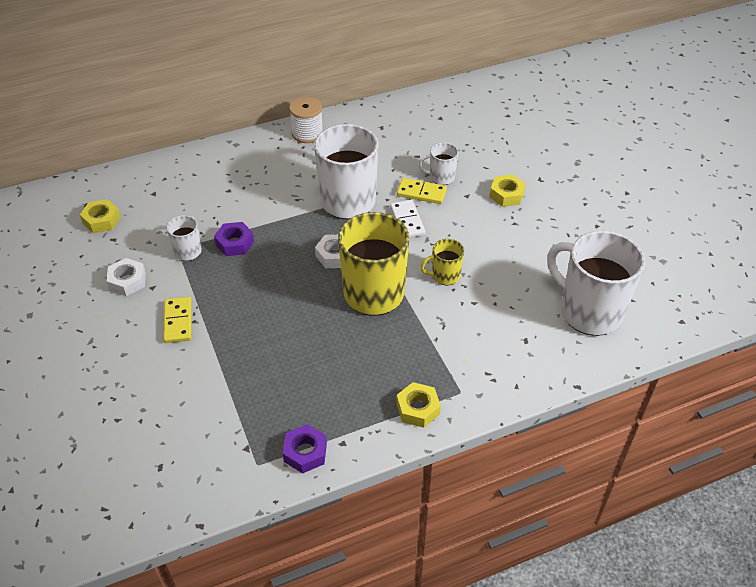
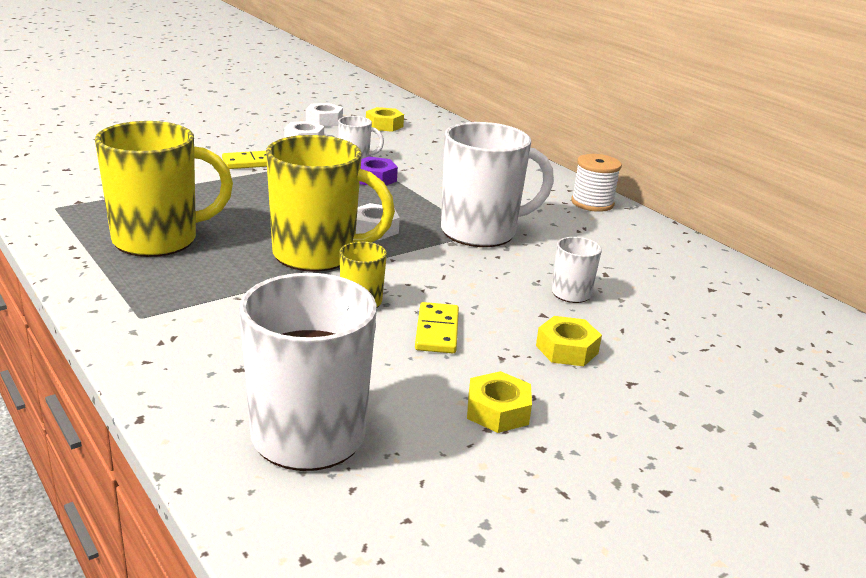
camera: 75 degrees right, 20 degrees down
(74, 262) = (324, 121): none -> white nut
(305, 452) = (64, 228): purple nut -> none
(337, 386) = (158, 240): none -> yellow mug
(407, 221) = (461, 271): white domino -> none
(418, 409) = (115, 288): yellow nut -> yellow nut (498, 411)
(421, 193) = (525, 279): yellow domino -> yellow domino (436, 331)

